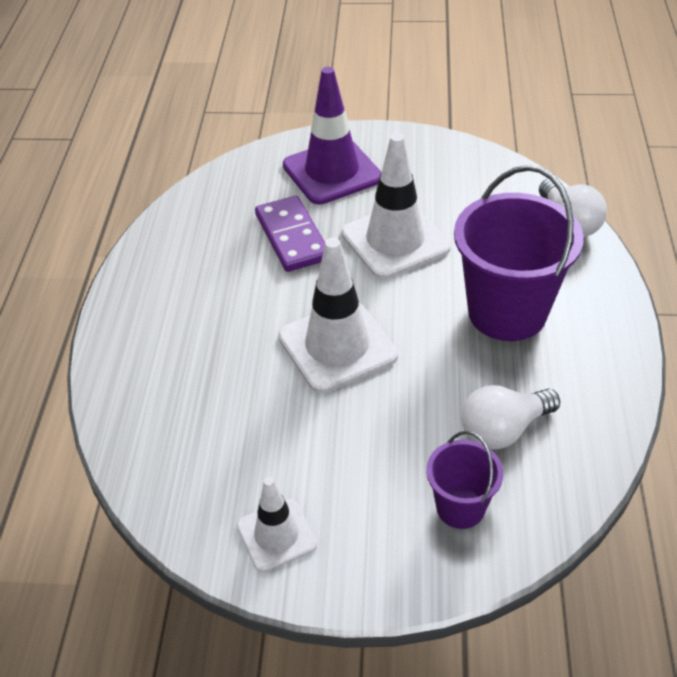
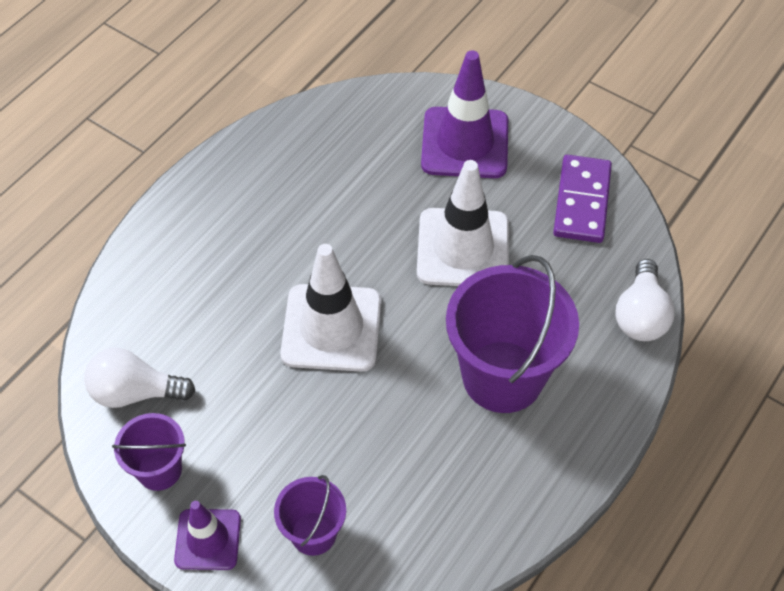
camera: 30 degrees right, 10 degrees up
(276, 535) = (159, 470): white traffic cone -> purple bucket
(292, 237) = (376, 196): purple domino -> purple domino (581, 201)
(371, 566) = (208, 539): none -> purple traffic cone
(503, 430) = (404, 486): white light bulb -> white light bulb (135, 392)

